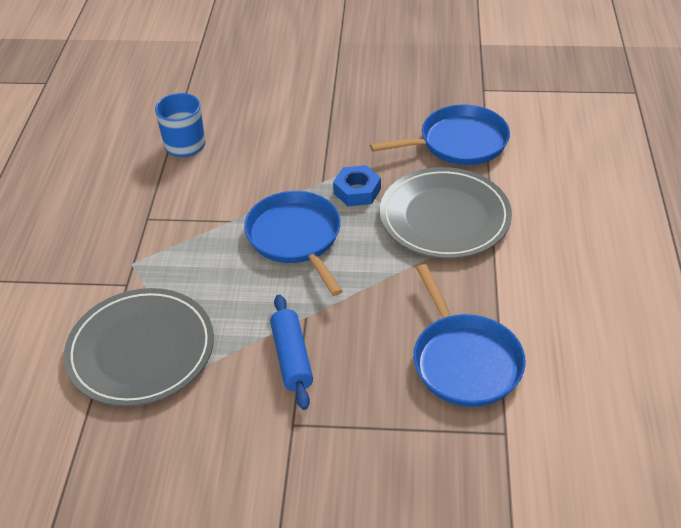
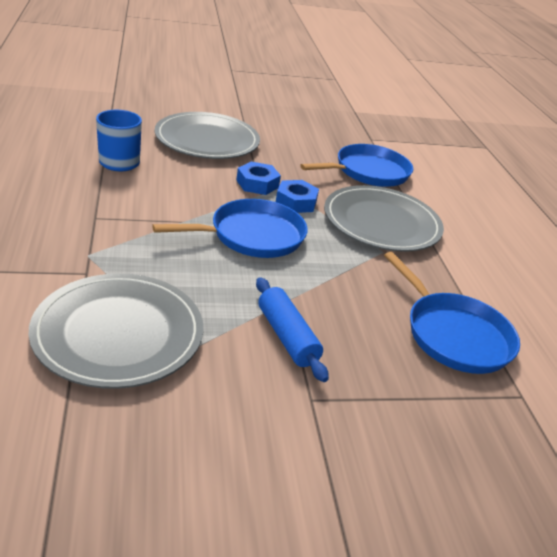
camera: 20 degrees left, 10 degrees down
(285, 106) = (207, 140): none -> grey plate
(295, 237) = (252, 235): blue pan -> blue pan turned 105 degrees clockwise
(322, 167) = (257, 184): none -> blue nut

